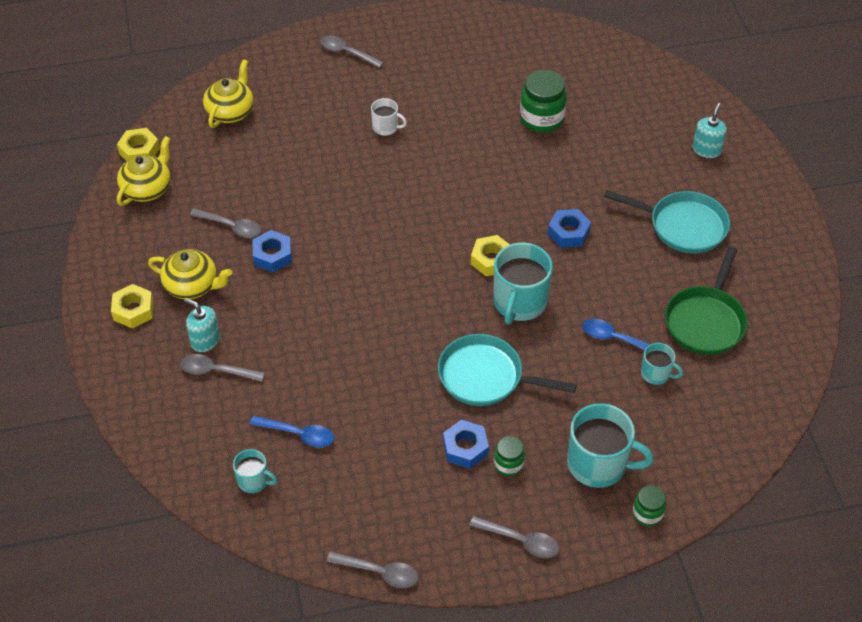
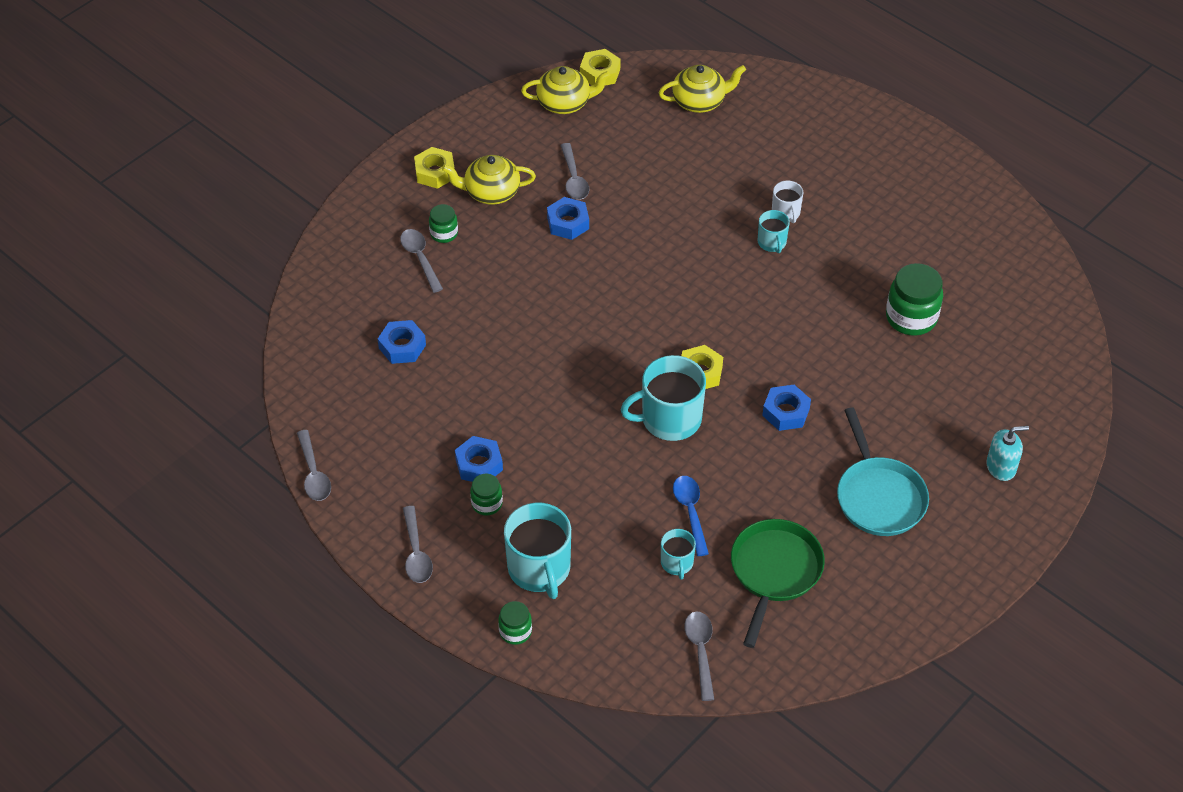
camera: 55 degrees right, 0 degrees up
(192, 285) = (491, 192): yellow teapot -> yellow teapot turned 105 degrees clockwise
(205, 340) = (444, 233): turquoise soap dispenser -> green jar
(254, 480) = (336, 344): turquoise mug -> turquoise mug (772, 242)
(298, 434) = (402, 346): blue spoon -> blue nut
(346, 53) = (849, 134): grey spoon -> grey spoon (700, 651)
(486, 376) = (566, 439): turquoise pan -> none
(705, 321) = (774, 572): green pan -> green pan turned 120 degrees clockwise

